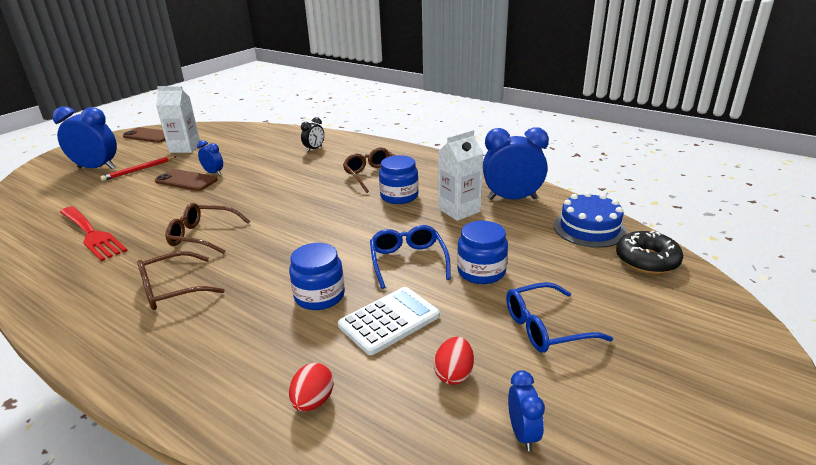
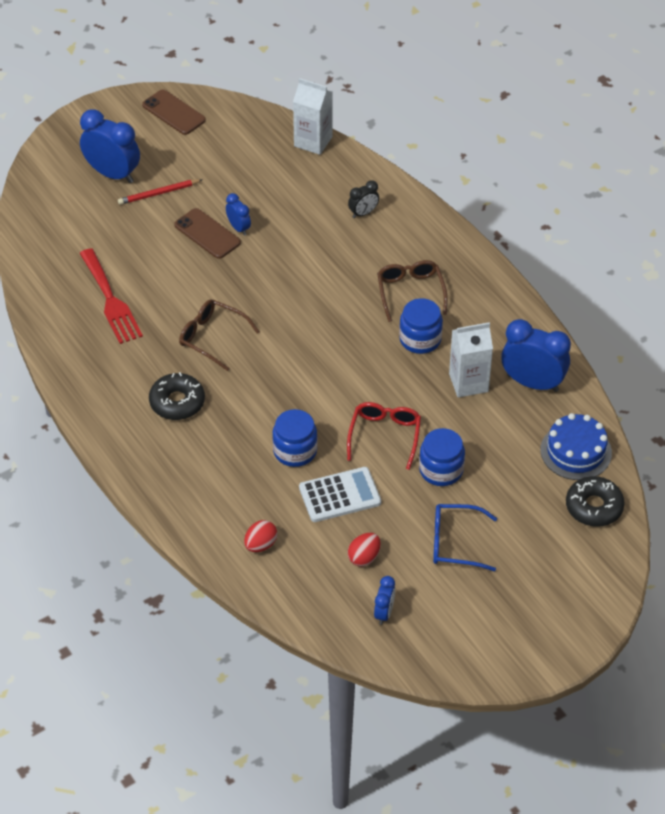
camera: 20 degrees right, 20 degrees up
(171, 290) = (177, 402): brown glasses -> black donut
(185, 148) = (213, 159): white carton -> white carton (313, 141)
(408, 261) = (385, 435): blue glasses -> red glasses

